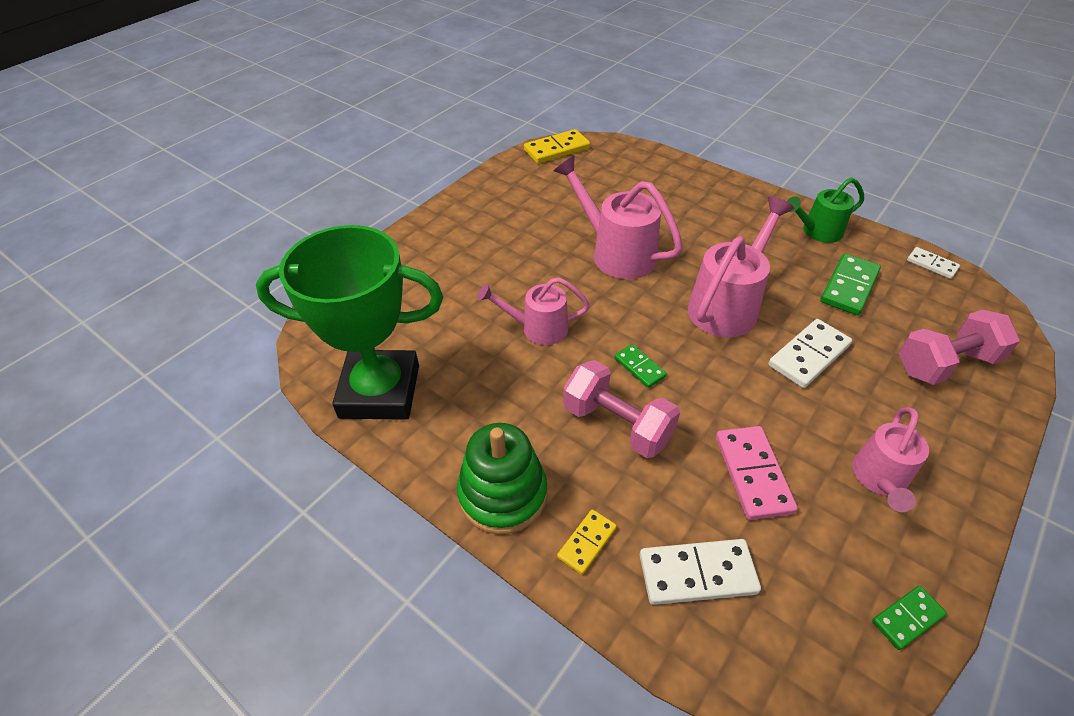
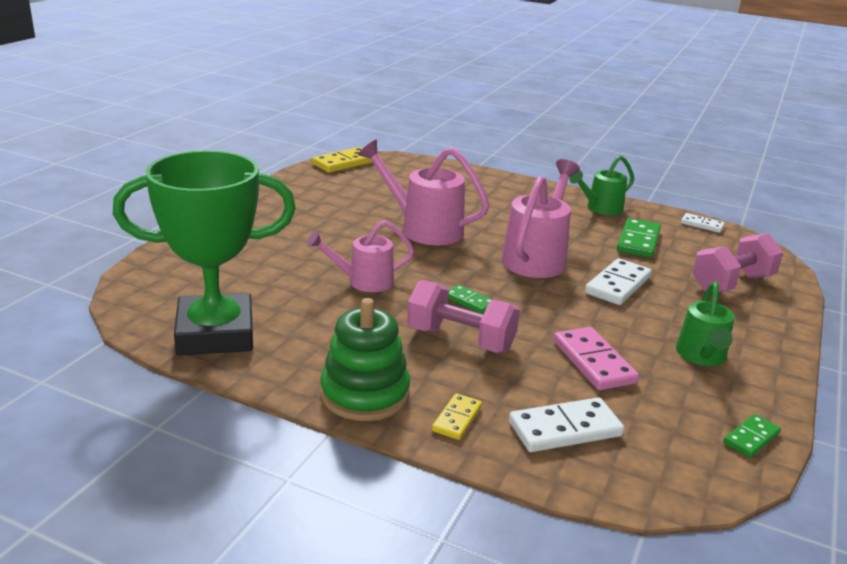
camera: 15 degrees left, 20 degrees down
(879, 479) = (701, 356): pink watering can -> green watering can

